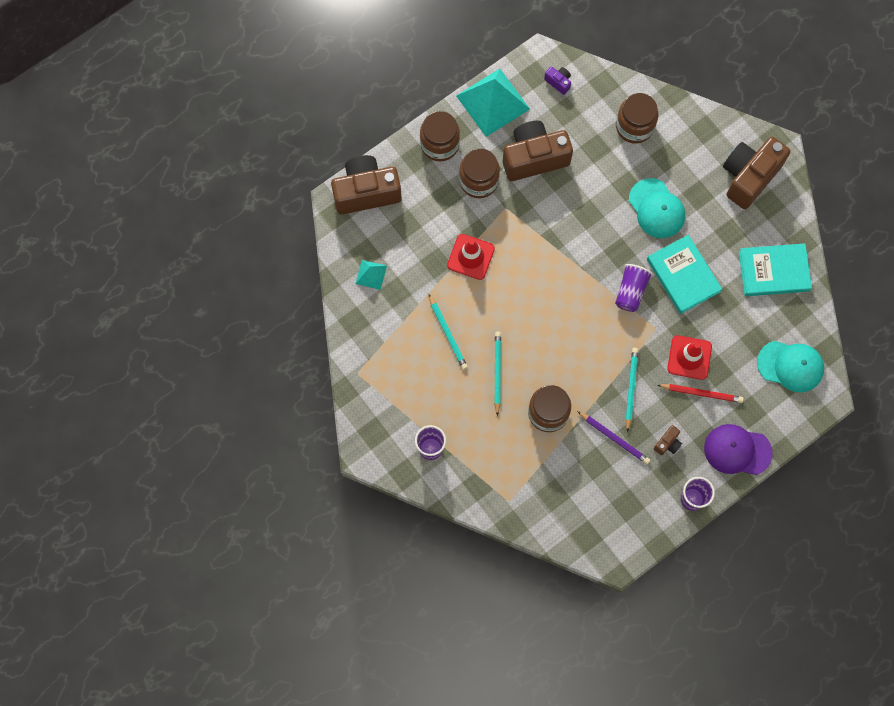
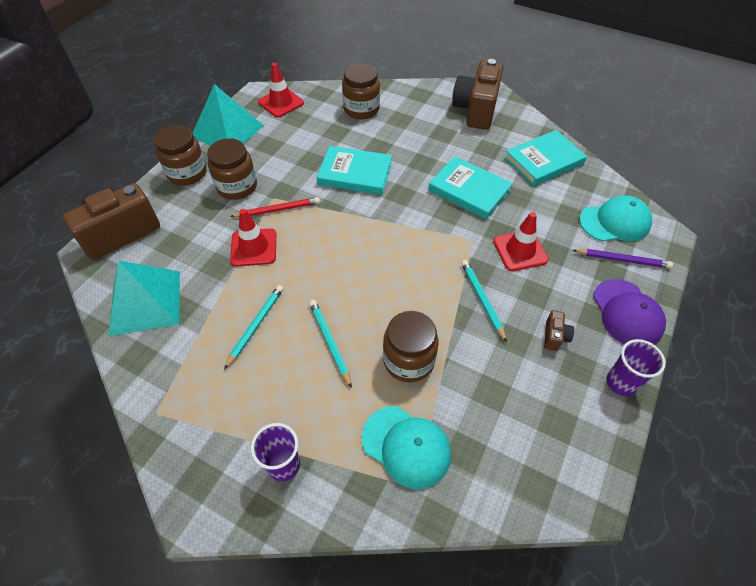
camera: 25 degrees left, 20 degrees down
(371, 274) = (145, 302): turquoise pyramid -> turquoise pyramid, size x2.12
(447, 333) = (256, 326): turquoise pencil -> turquoise pencil turned 105 degrees counterclockwise
(534, 158) = (283, 155): brown camera -> none
(558, 82) = (281, 103): purple camera -> red traffic cone
(590, 210) = (355, 173): none -> turquoise book
(614, 438) = (496, 356): purple pencil -> purple pencil (622, 260)
(631, 291) = (429, 219): purple cup -> none
(656, 208) = (414, 153): turquoise cap -> turquoise cap (406, 446)
(701, 393) = (553, 276): red pencil -> red pencil (278, 210)
(737, 450) = (627, 313): purple cap -> purple cap turned 90 degrees counterclockwise

